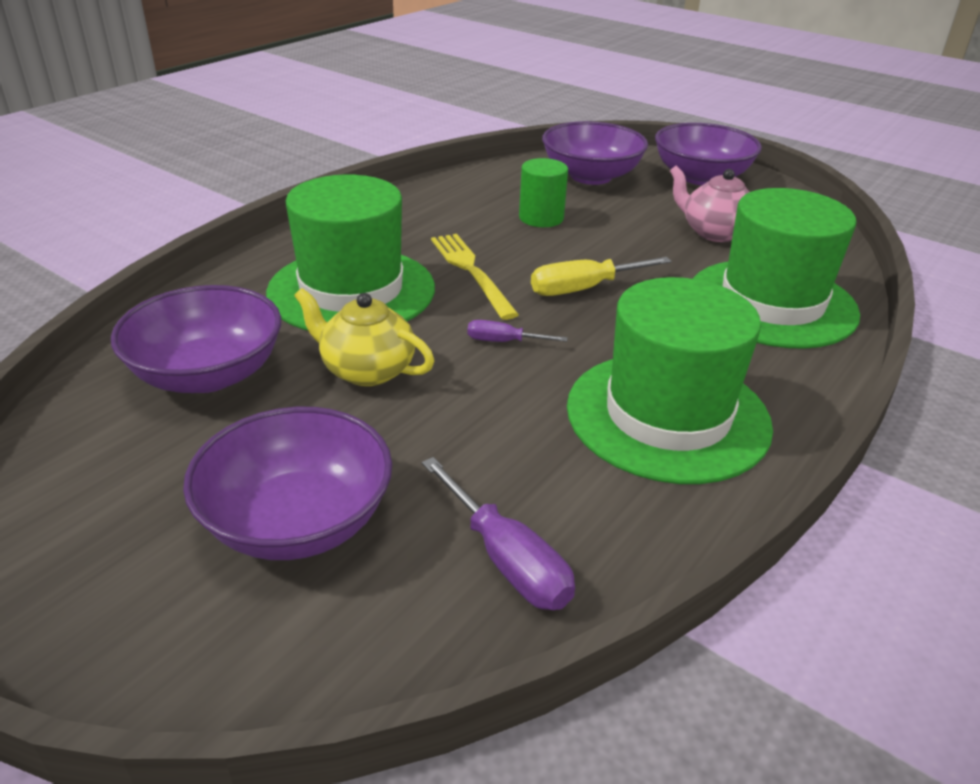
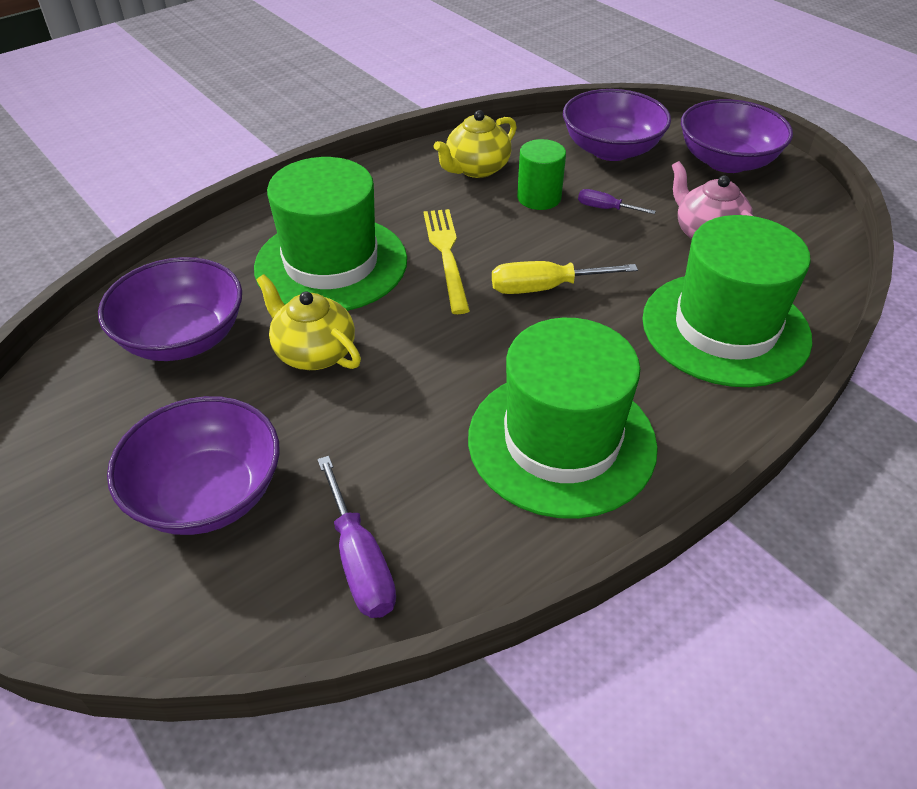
camera: 15 degrees right, 10 degrees up
(468, 200) = (476, 169): none -> yellow teapot
(504, 341) = (445, 338): purple screwdriver -> purple screwdriver (605, 208)

